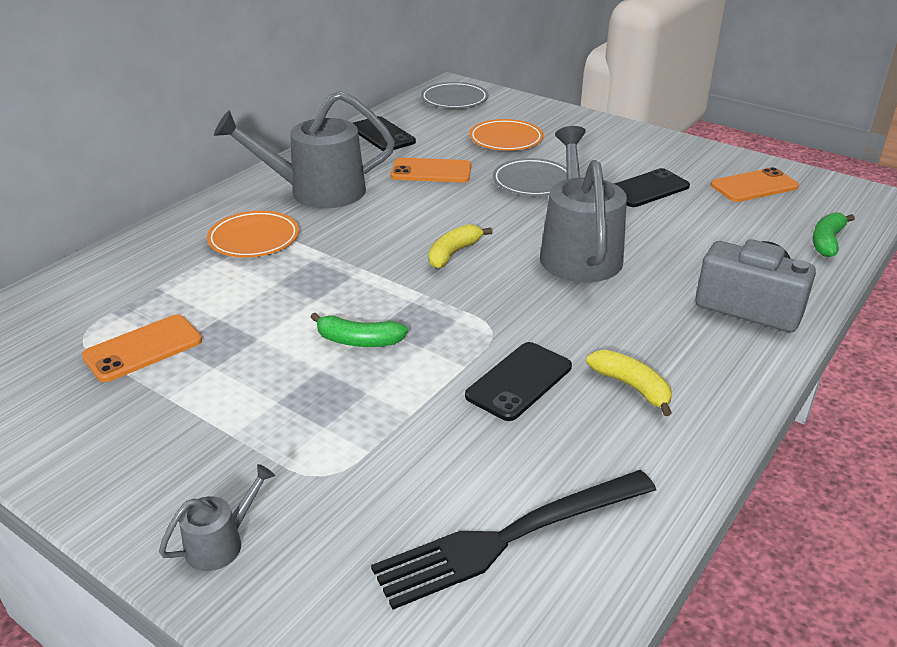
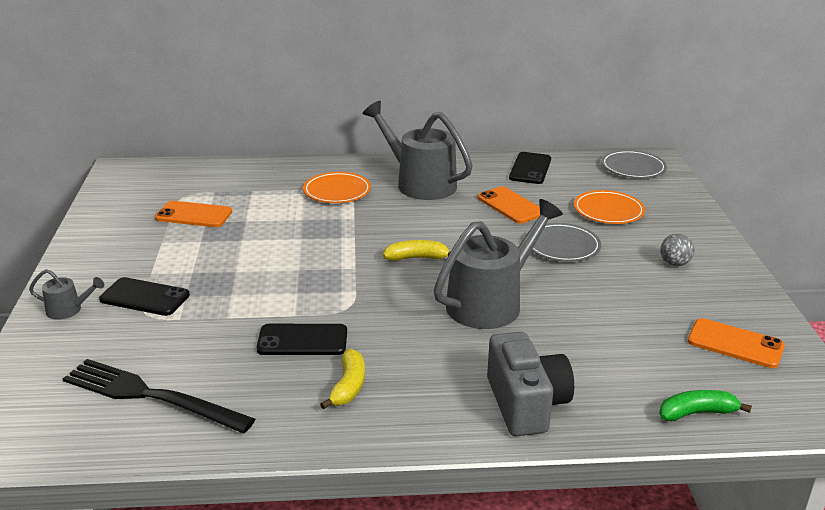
camera: 50 degrees right, 5 degrees down
(358, 341) = (277, 270): green banana -> none
(620, 154) = (674, 263): none -> grey ball
(647, 189) = (636, 296): black phone -> black phone (144, 297)

